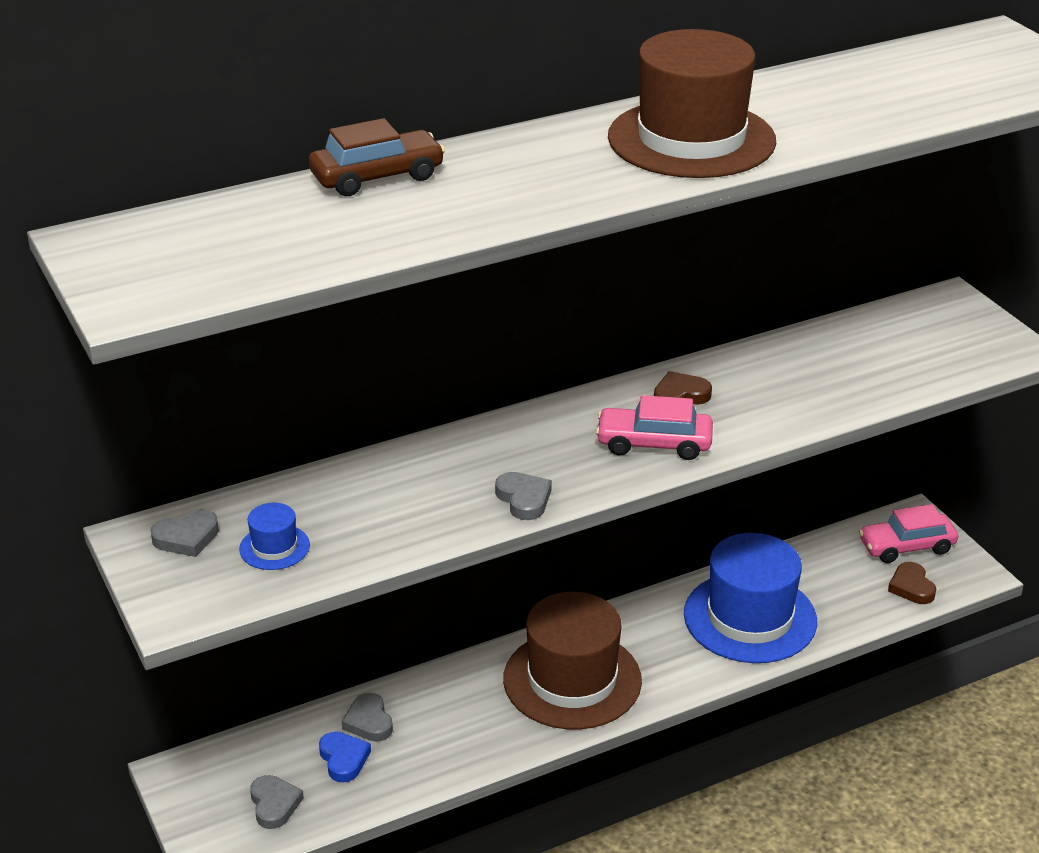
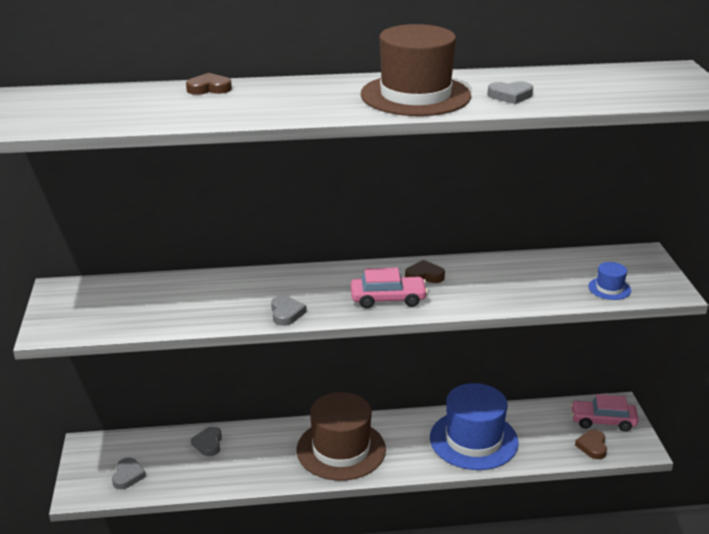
camera: 20 degrees right, 5 degrees down
(186, 538) = (83, 294): grey heart -> grey heart (510, 96)
(274, 547) = (126, 309): blue hat -> blue hat (609, 288)
(343, 759) = (181, 461): blue heart -> none
(377, 177) = (209, 88): brown car -> brown heart
(654, 444) = (388, 299): pink car -> pink car turned 150 degrees clockwise

